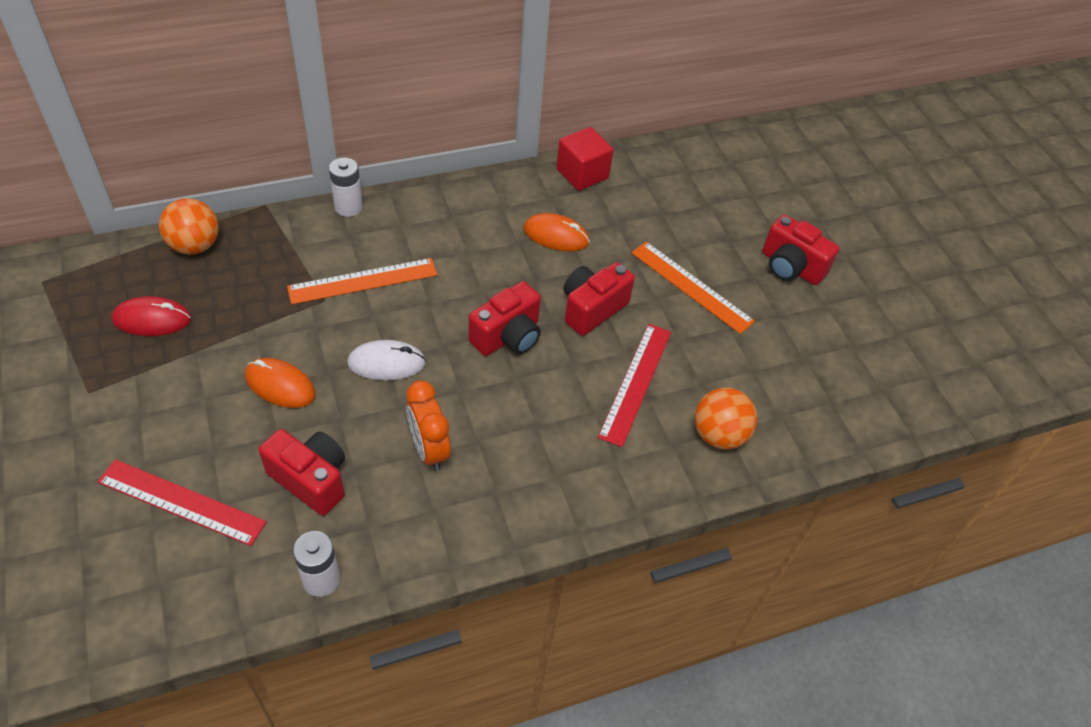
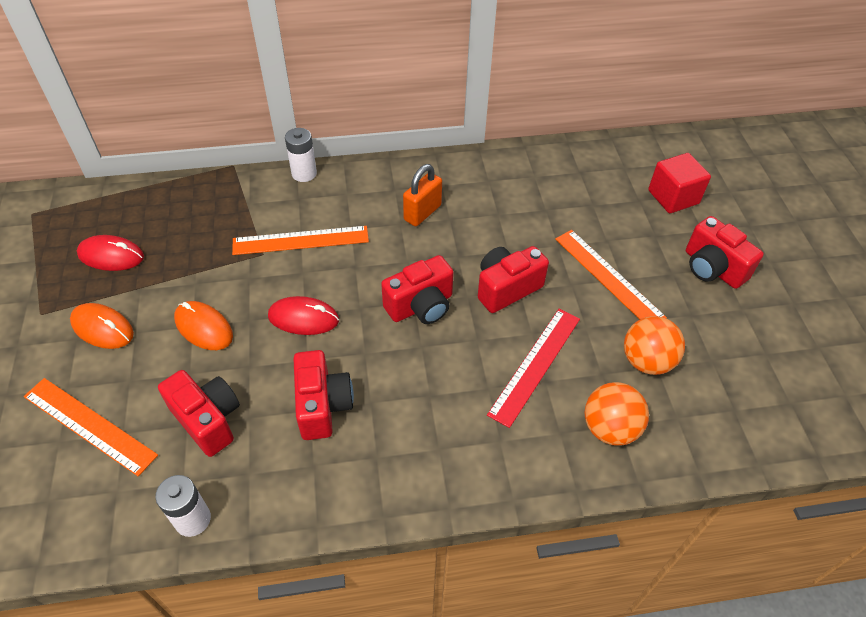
camera: 15 degrees right, 0 degrees up
(181, 502) = (89, 425): red ruler -> orange ruler
(195, 245) = (164, 195): orange ball -> orange ball (646, 361)
(386, 363) = (303, 318): white mouse -> red mouse
(429, 449) = (322, 405): orange clock -> red camera
(488, 238) = (422, 213): none -> orange padlock
(556, 235) = (486, 216): orange mouse -> orange mouse (102, 328)
(582, 174) = (522, 162): red cube -> red cube (673, 197)

